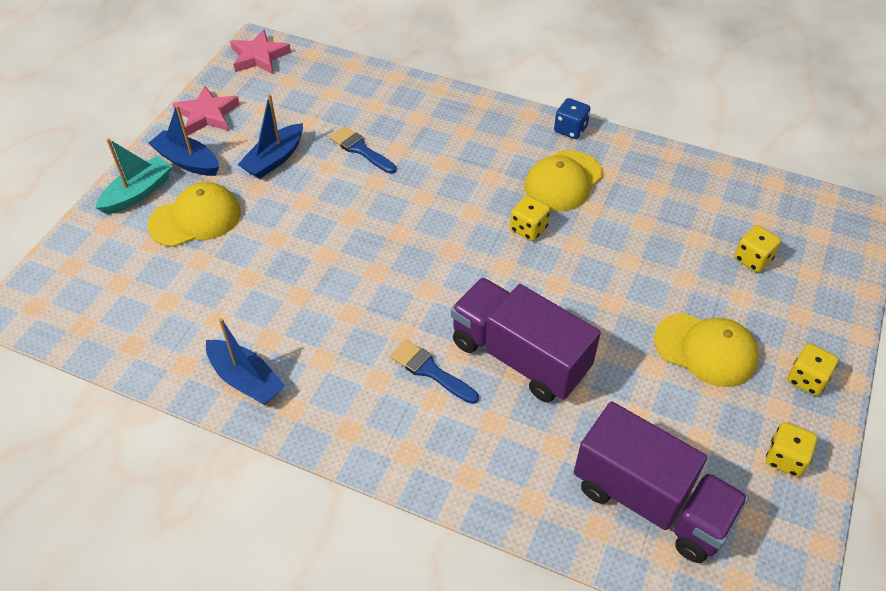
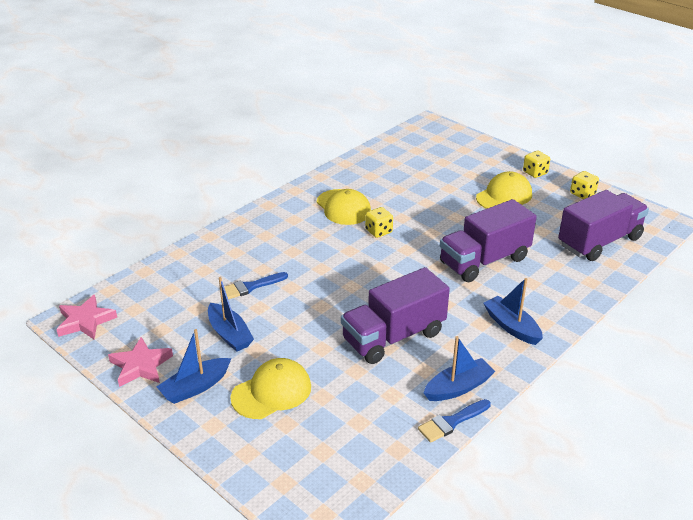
camera: 70 degrees left, 15 degrees down
(138, 193) = (215, 425): turquoise boat -> none
(195, 218) = (271, 392): yellow cap -> yellow cap turned 60 degrees clockwise
(319, 296) = (393, 336): none -> purple truck
(383, 415) = (511, 327): none -> blue boat
(430, 371) = (482, 299): blue brush -> blue brush (451, 422)
(570, 129) = (296, 192): blue dice -> none
(752, 259) = (445, 162): yellow dice -> none

